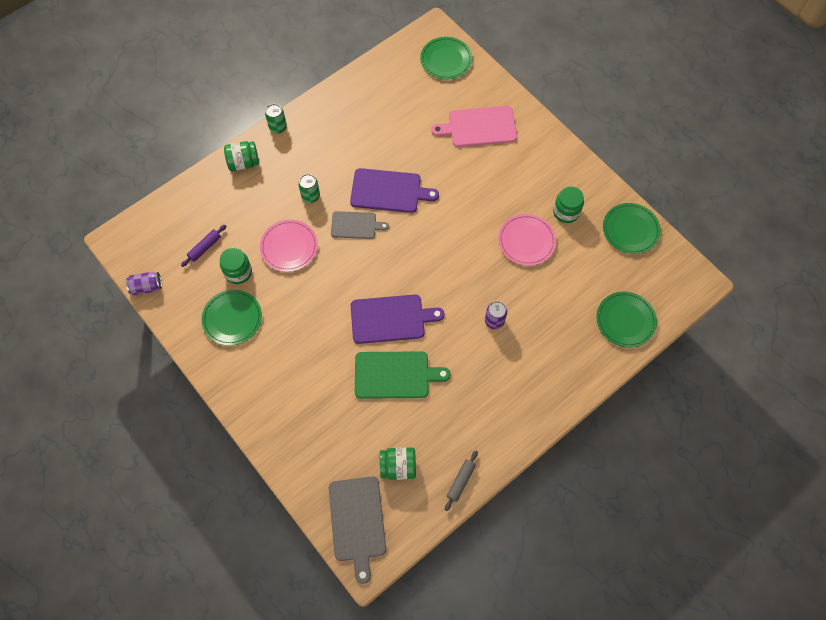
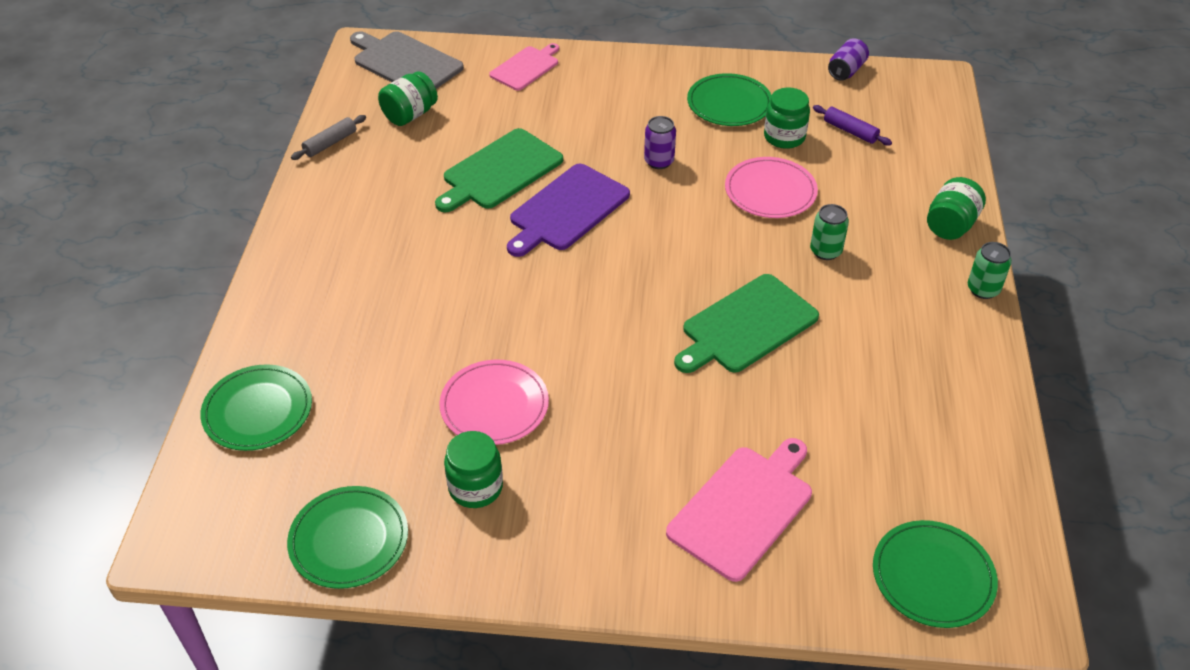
camera: 135 degrees right, 20 degrees down
(205, 248) = (850, 131): purple rolling pin -> purple rolling pin turned 45 degrees counterclockwise
(297, 450) = (526, 67): none -> pink cutting board
(355, 225) = (731, 262): grey cutting board -> none
(389, 191) = (746, 326): purple cutting board -> green cutting board
(461, 481) = (330, 143): grey rolling pin -> grey rolling pin turned 60 degrees clockwise
(494, 321) = (440, 289): purple can -> purple can (659, 161)

